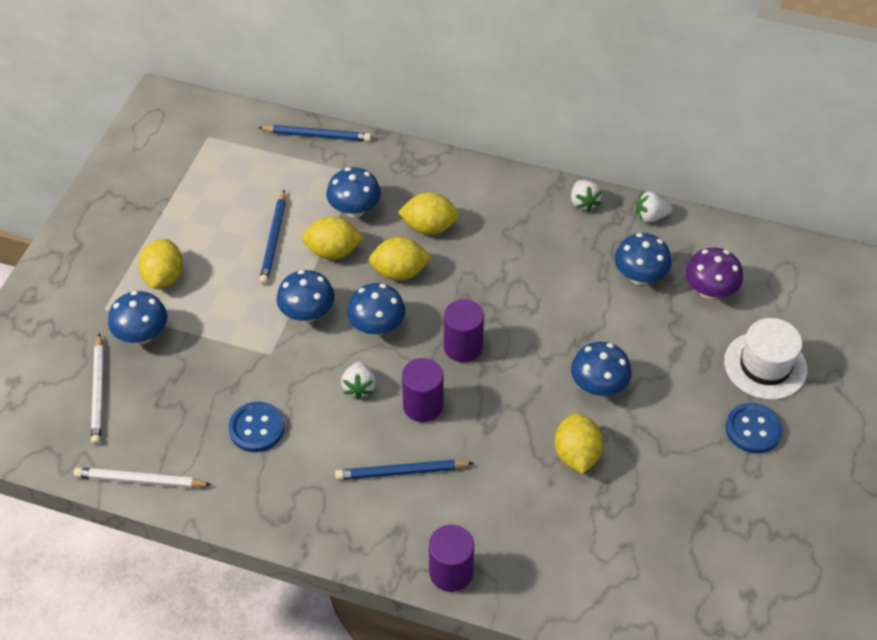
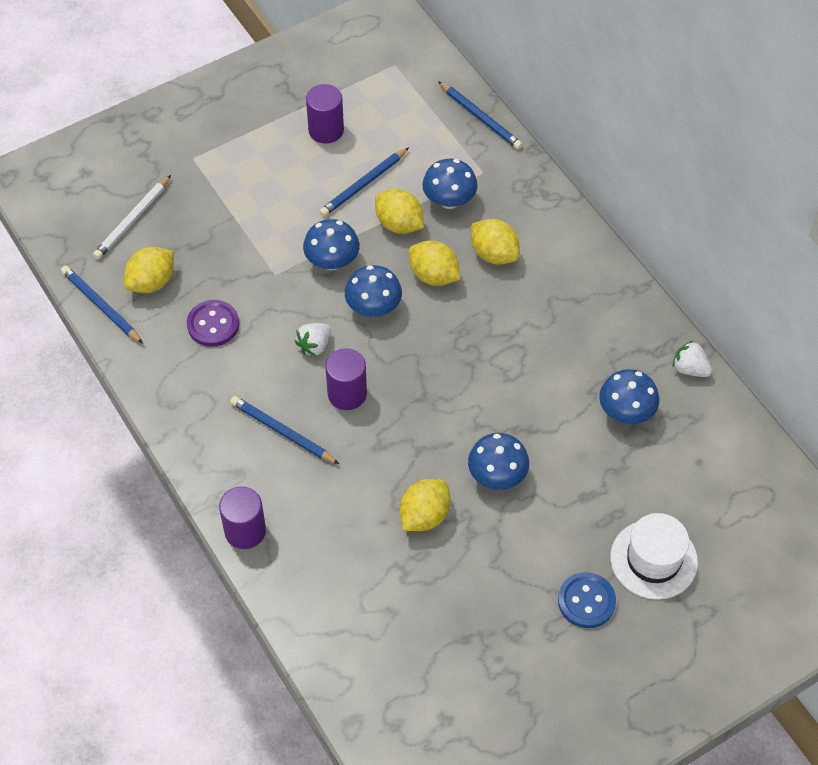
camera: 40 degrees right, 5 degrees up
(140, 480) = (101, 306): white pencil -> blue pencil
(142, 335) = (200, 197): blue mushroom -> none
(164, 277) = (256, 161): yellow lemon -> yellow lemon (152, 282)
(256, 428) = (213, 324): blue button -> purple button
(463, 347) = (423, 369): purple cylinder -> purple cylinder (326, 130)
(583, 203) = (644, 318): white strawberry -> none
(709, 290) = (673, 465): purple mushroom -> none

